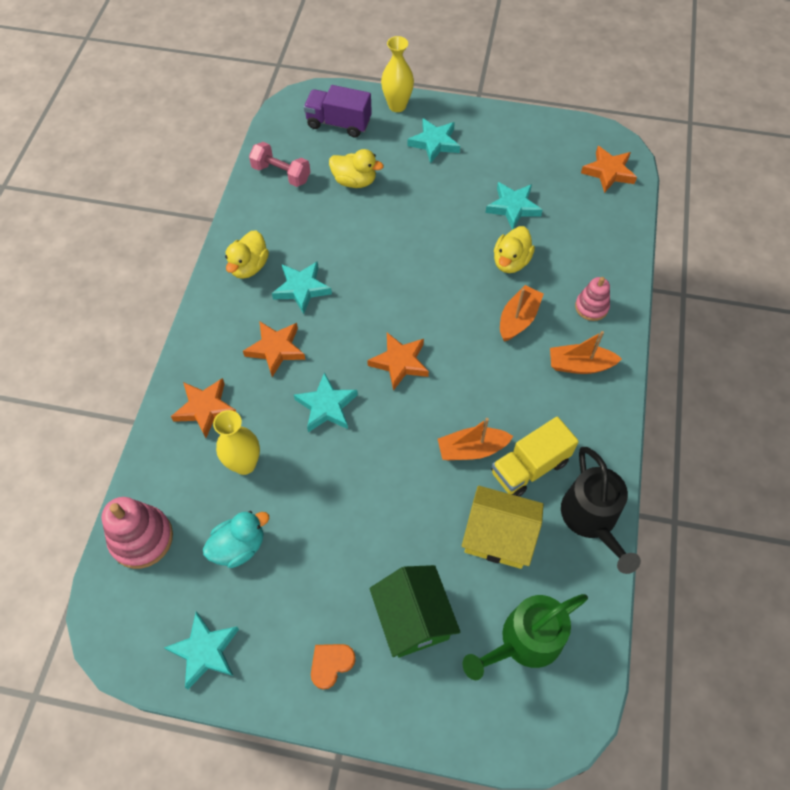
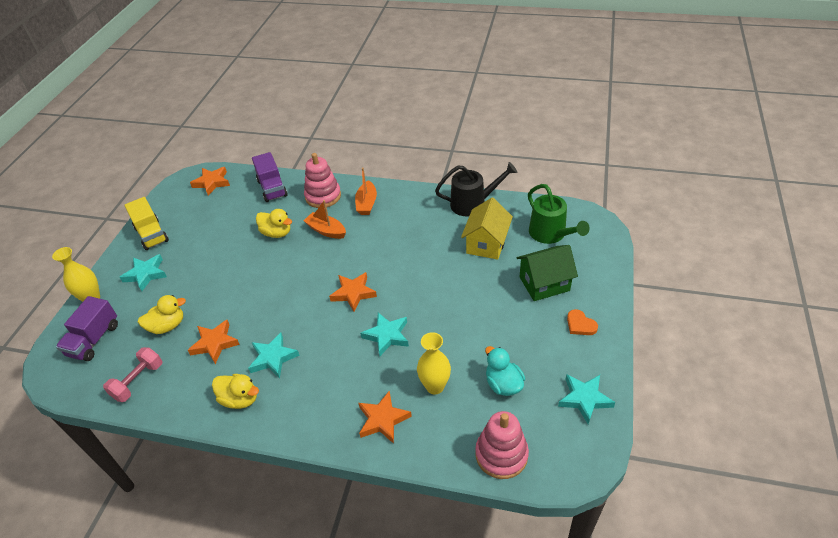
camera: 85 degrees left, 15 degrees down
(276, 349) = (331, 372): orange star -> orange star (215, 343)
(354, 181) = (167, 326): yellow duck -> yellow duck turned 45 degrees clockwise
(472, 449) = (425, 255): orange boat -> none
(513, 207) = (228, 230): turquoise star -> none
(529, 467) = (439, 228): yellow truck -> yellow truck (151, 234)
(591, 307) = (323, 196): pink stacking toy -> pink stacking toy, size x1.61
(603, 243) = (272, 188): none -> purple truck

